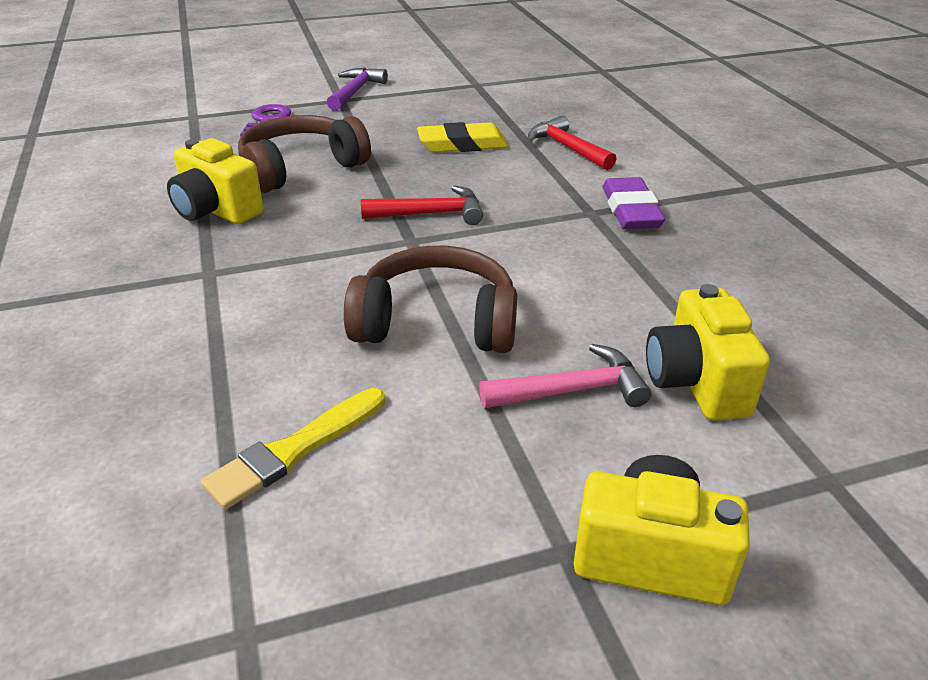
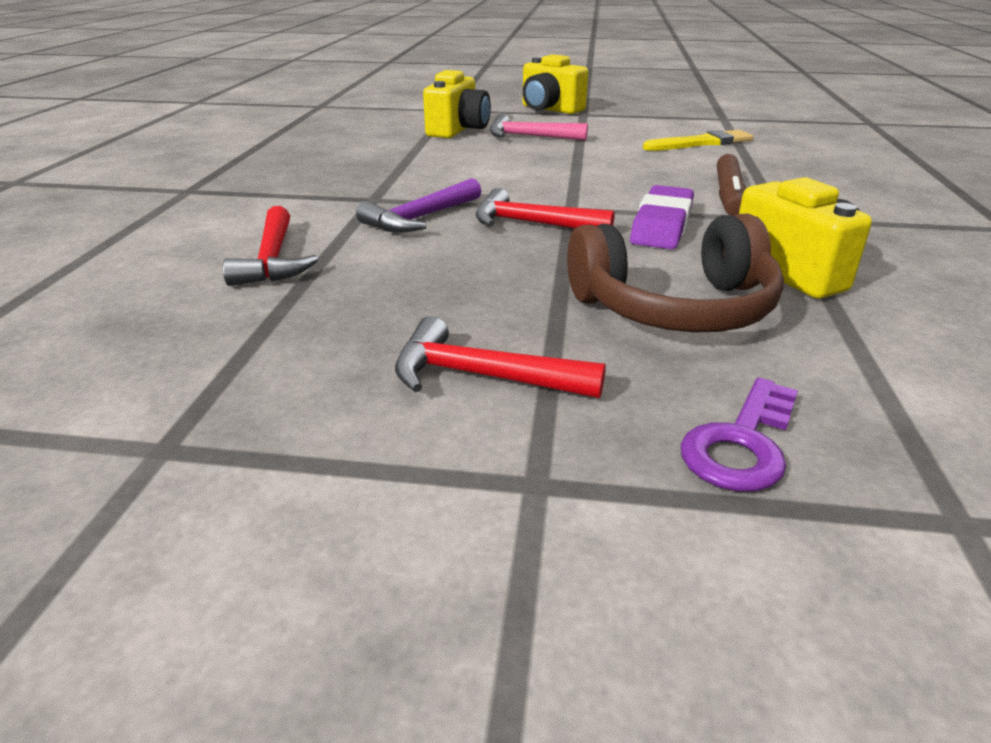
camera: 155 degrees left, 5 degrees down
(259, 299) = (728, 195): none -> brown marker
(355, 91) = (478, 511): purple hammer -> purple hammer (420, 218)
(384, 121) = (482, 376): none -> red hammer
(436, 323) = (588, 166): brown headphones -> none
(462, 145) = (401, 295): yellow eraser -> none
(631, 210) = (335, 194): purple eraser -> purple eraser (661, 225)

